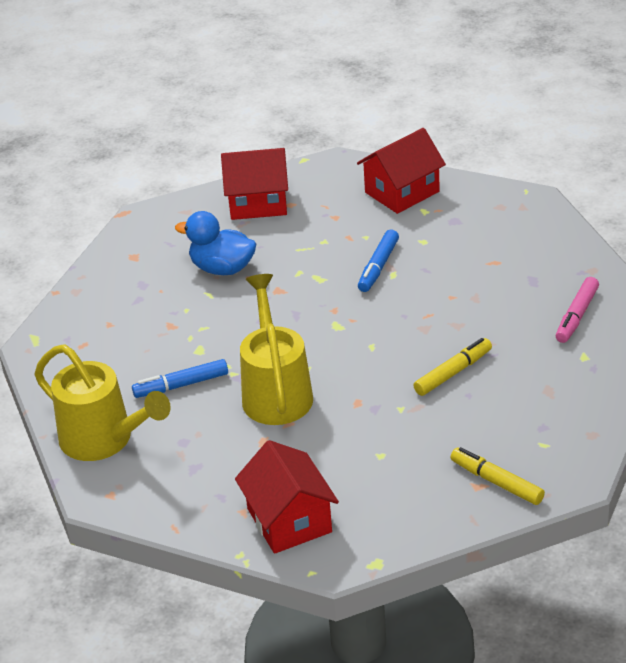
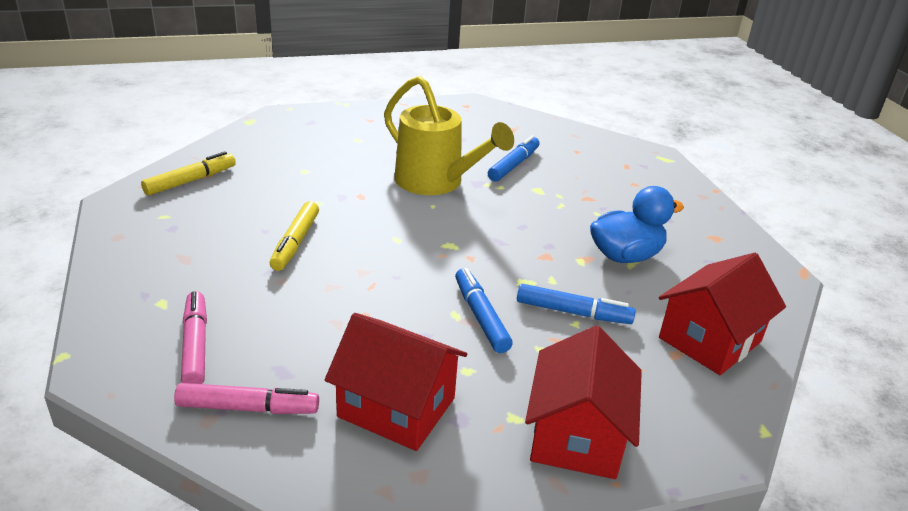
camera: 135 degrees right, 5 degrees down
(105, 440) = (513, 125): yellow watering can -> none
(289, 520) = (333, 123): red house -> red house (396, 407)
(316, 247) = (573, 312): none -> blue marker
(496, 482) = (190, 181): yellow marker -> yellow marker turned 45 degrees counterclockwise
(566, 268) = (248, 408): none -> pink marker

